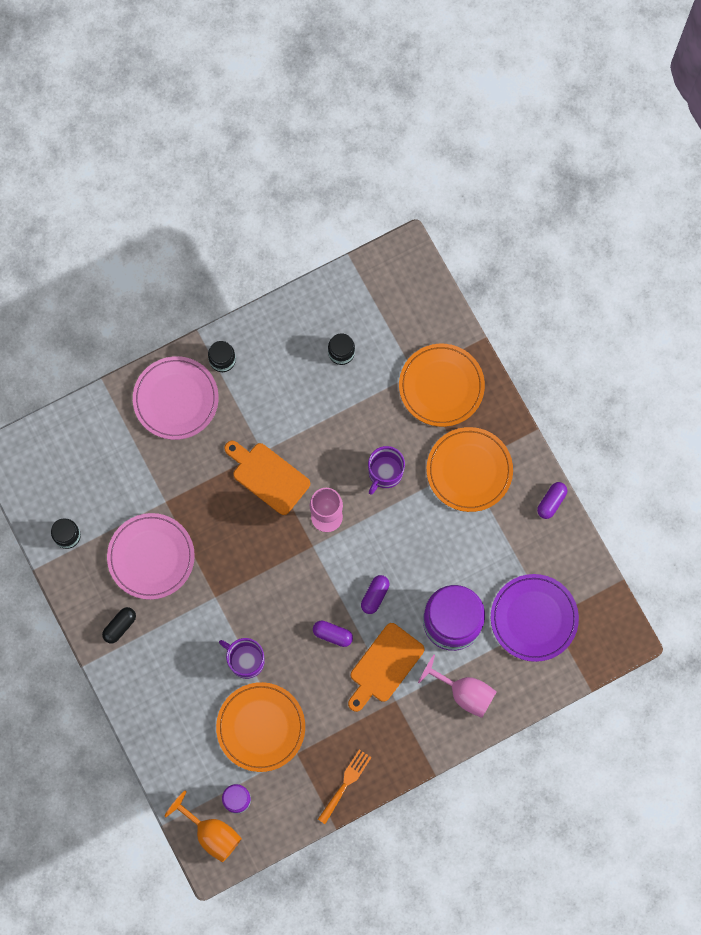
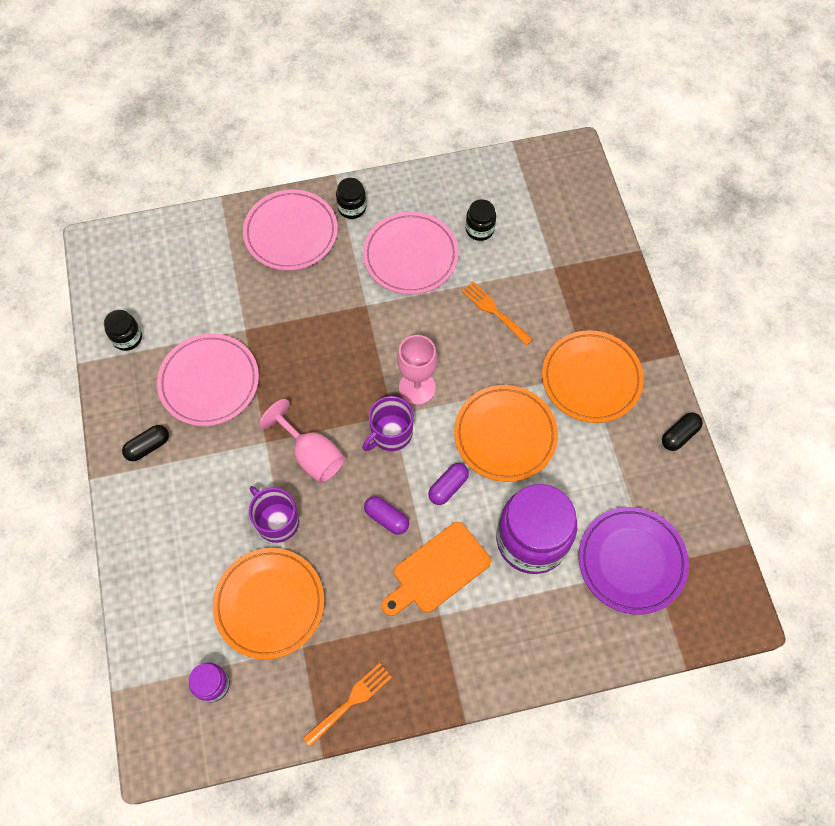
camera: 15 degrees right, 10 degrees down
(211, 833) = (167, 718): orange goblet -> none
(268, 476) = (364, 331): orange cutting board -> none
(287, 395) = (410, 256): none -> pink plate
(374, 429) = (494, 311): none -> orange fork
(385, 472) = (495, 358): purple mug -> purple mug (391, 433)
(441, 386) = (580, 286): orange plate -> orange plate (505, 435)
(464, 693) = (526, 628): pink goblet -> pink goblet (312, 455)
(551, 502) = (679, 435): purple capsule -> black capsule

